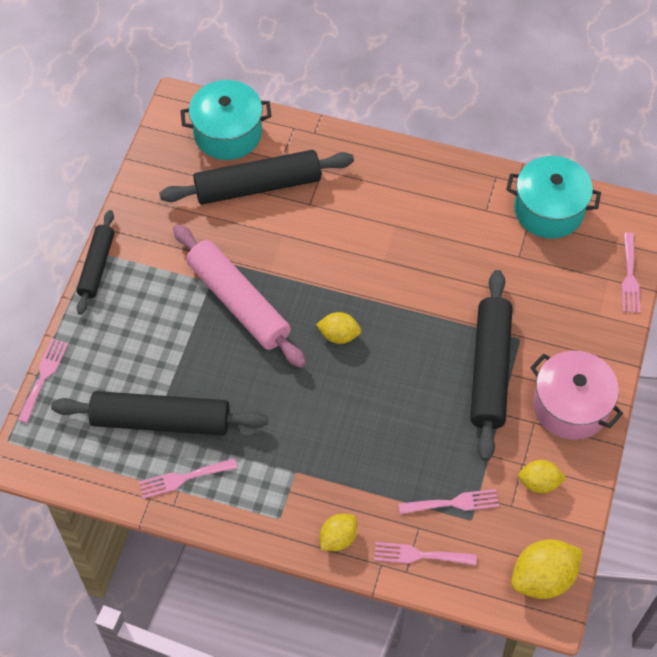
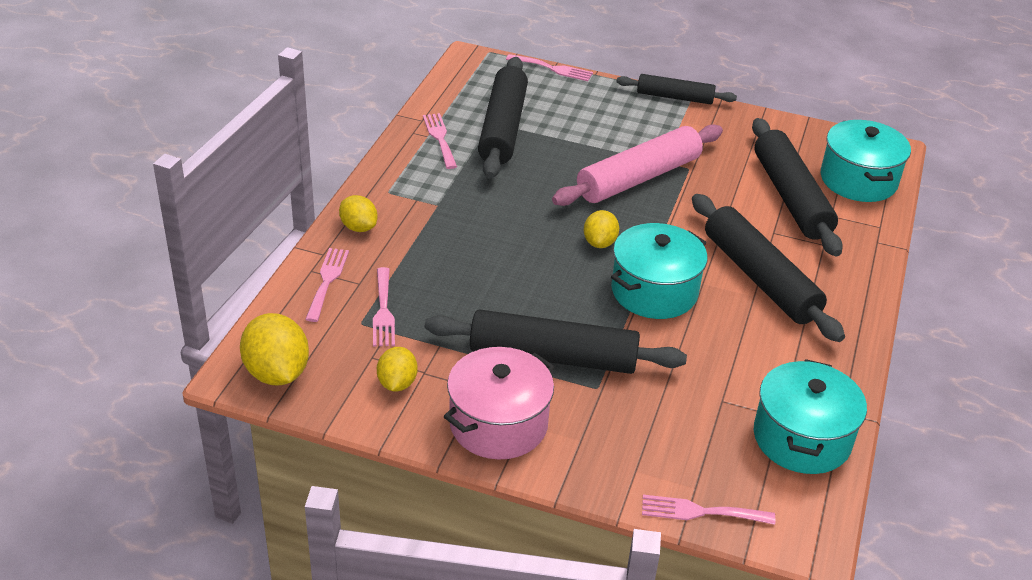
camera: 90 degrees right, 20 degrees down
(372, 219) = (760, 278): none -> black rolling pin
(399, 296) = (654, 291): none -> turquoise pot

